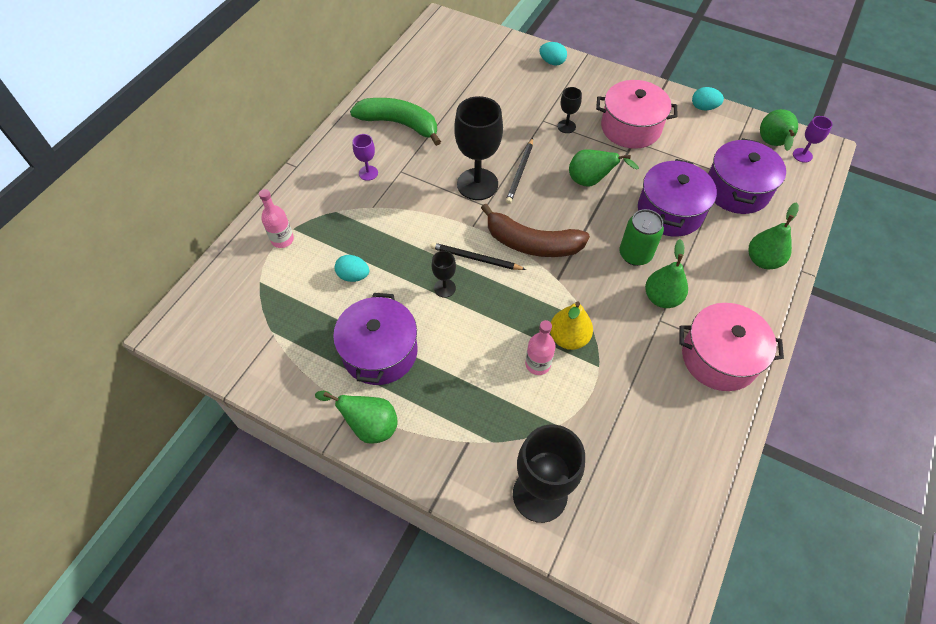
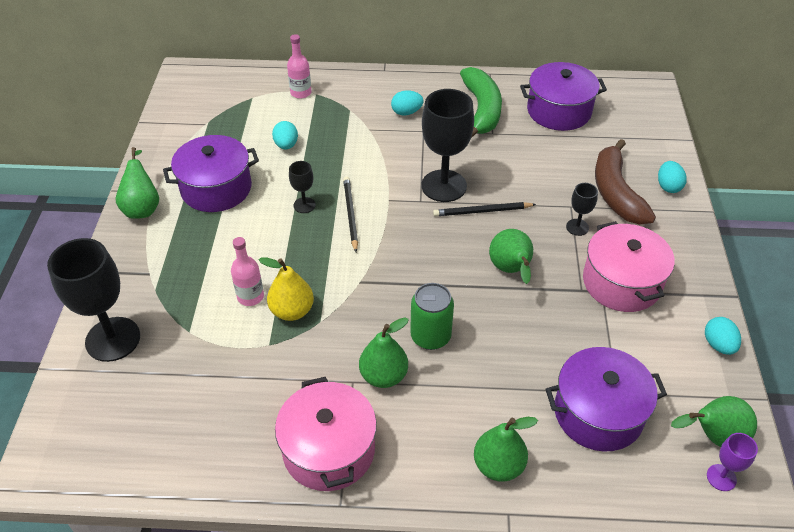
camera: 65 degrees right, 10 degrees down
(368, 173) = (406, 112): purple goblet -> turquoise egg
(532, 243) = (393, 249): brown banana -> brown banana (615, 193)
(670, 211) = (515, 352): purple pot -> purple pot (559, 111)

